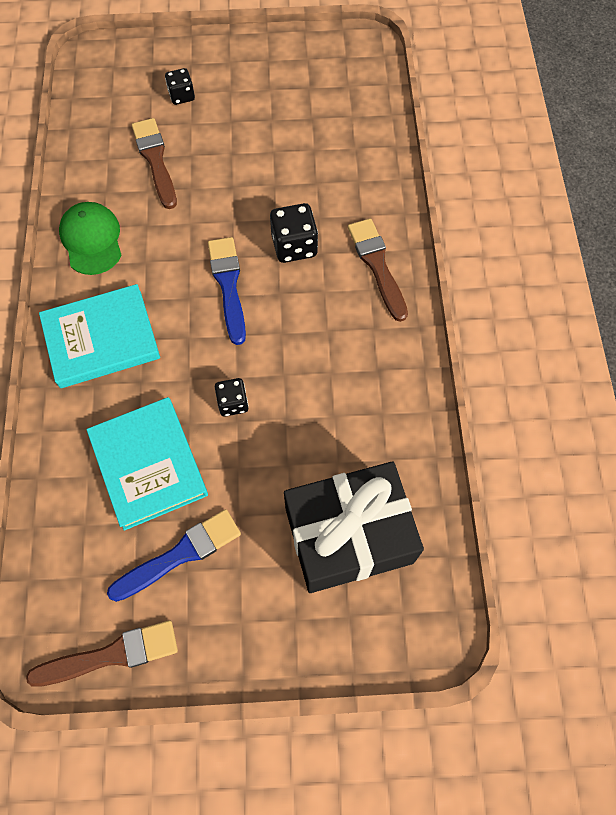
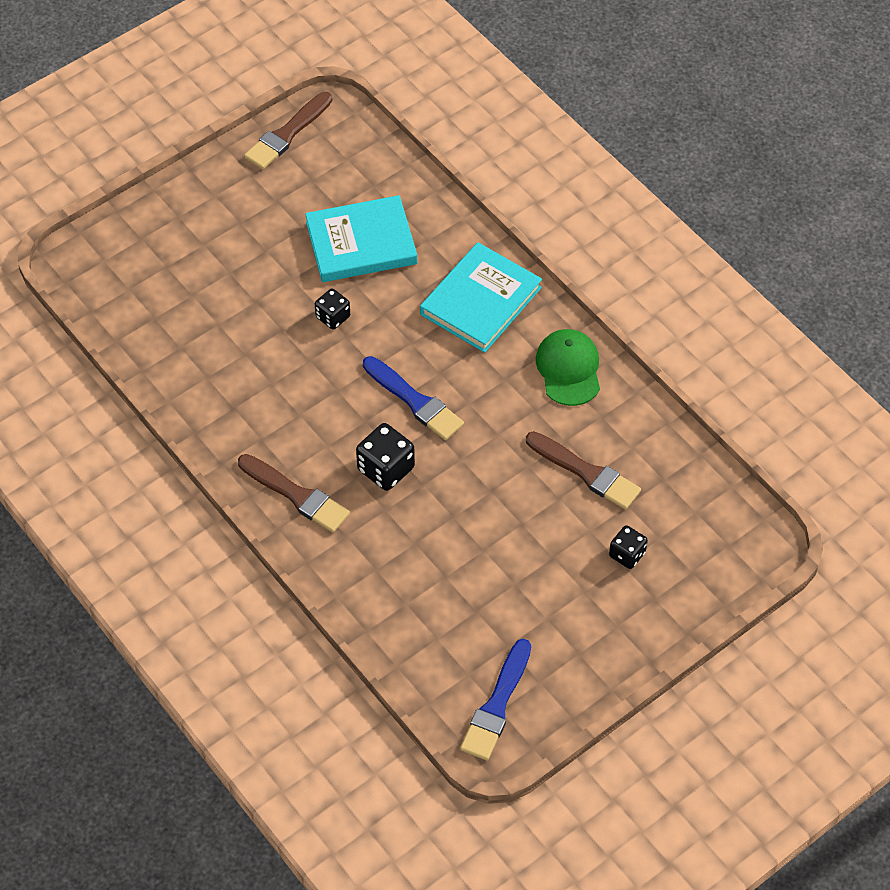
camera: 145 degrees right, 10 degrees down
(92, 240) = (569, 369): green cap -> green cap turned 135 degrees counterclockwise
(148, 464) = (361, 243): turquoise book -> turquoise book turned 45 degrees counterclockwise
(180, 554) = (289, 207): blue brush -> blue brush (497, 705)
(349, 535) = (174, 283): black gift -> none

